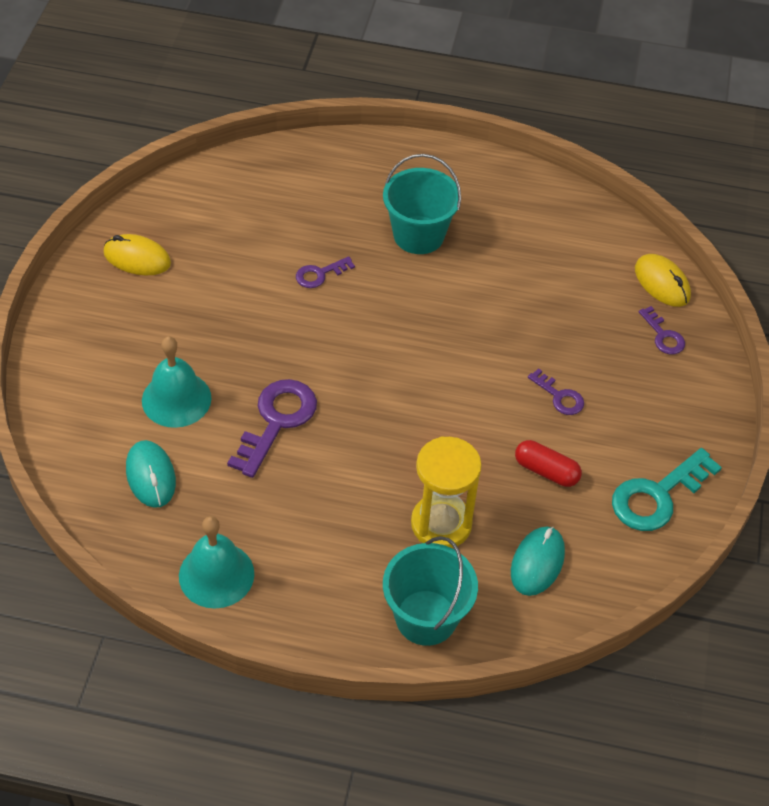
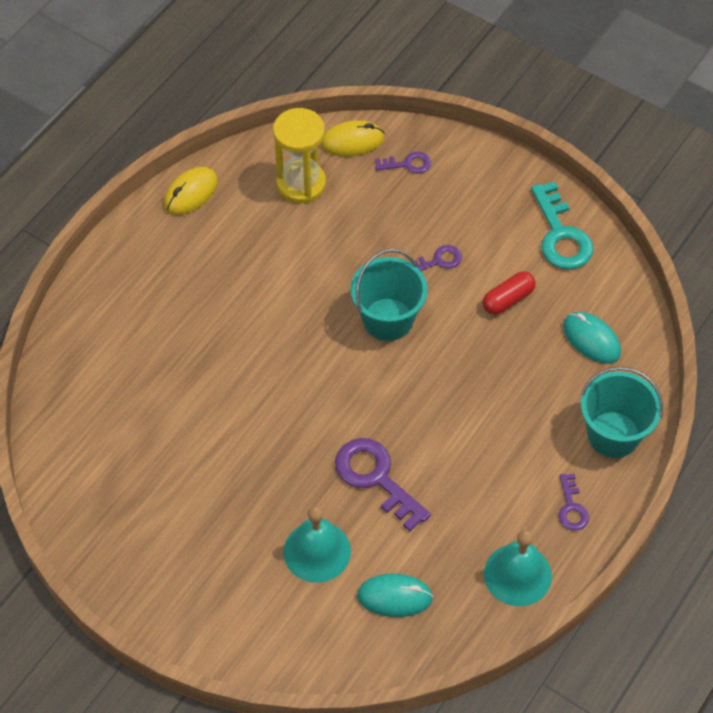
camera: 65 degrees left, 5 degrees up
(137, 258) = (128, 536): yellow mouse -> yellow mouse (191, 193)
(319, 274) = (222, 389): purple key -> purple key (571, 508)
(418, 235) = (213, 295): turquoise bucket -> turquoise bucket (388, 319)
(441, 524) = (530, 392): yellow hourglass -> yellow hourglass (301, 184)

